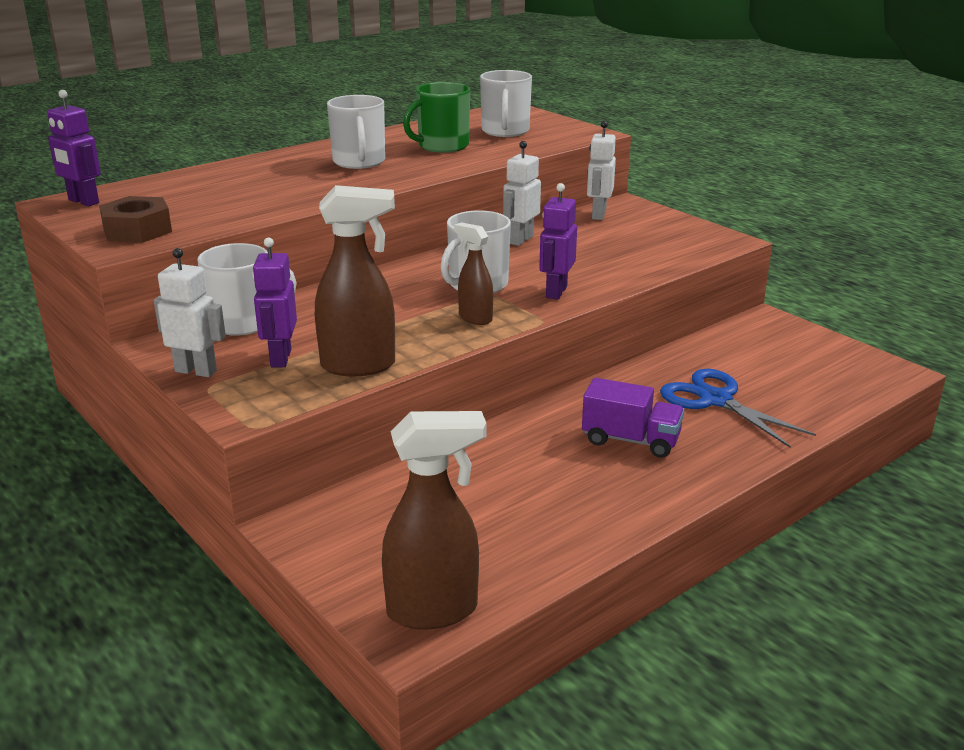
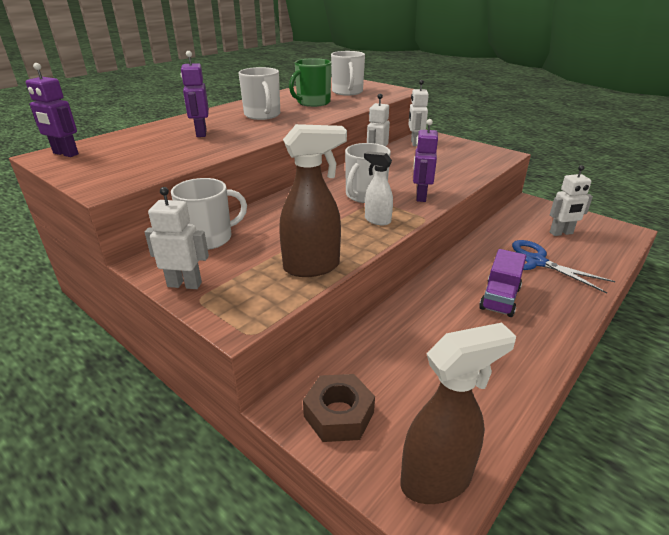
camera: 10 degrees left, 5 degrees up
(137, 230) = (115, 173): brown nut -> brown nut (339, 414)
(280, 358) = (248, 266): purple robot -> purple robot (201, 133)
(475, 318) = (377, 220): brown spray bottle -> white spray bottle
(630, 440) = (500, 298): purple truck -> purple truck turned 105 degrees clockwise
(784, 366) = (561, 233): none -> white robot

